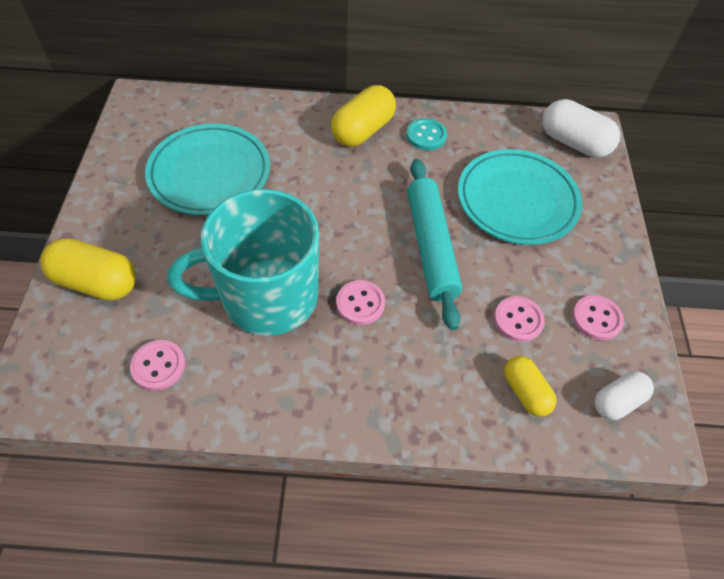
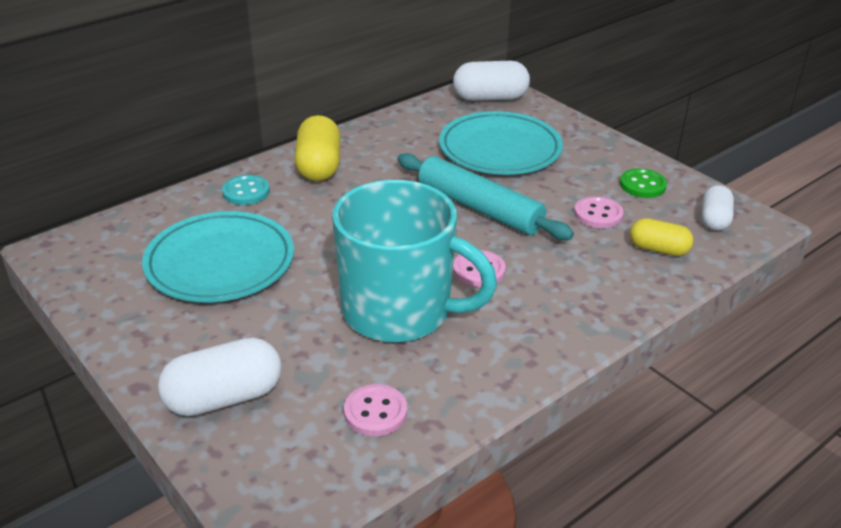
camera: 40 degrees left, 20 degrees down
(96, 282) = (224, 398): yellow capsule -> white capsule
(266, 297) = (400, 311): turquoise mug -> turquoise mug turned 105 degrees counterclockwise
(426, 136) = (376, 145): turquoise button -> turquoise button (246, 192)
(596, 319) = (642, 185): pink button -> green button

